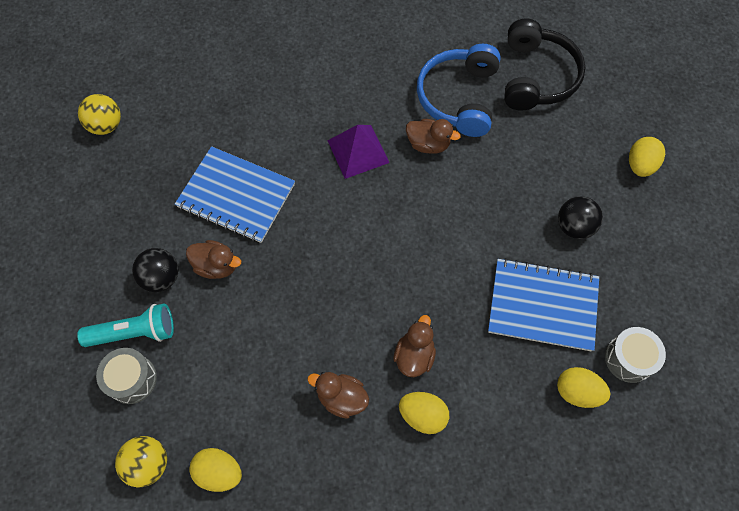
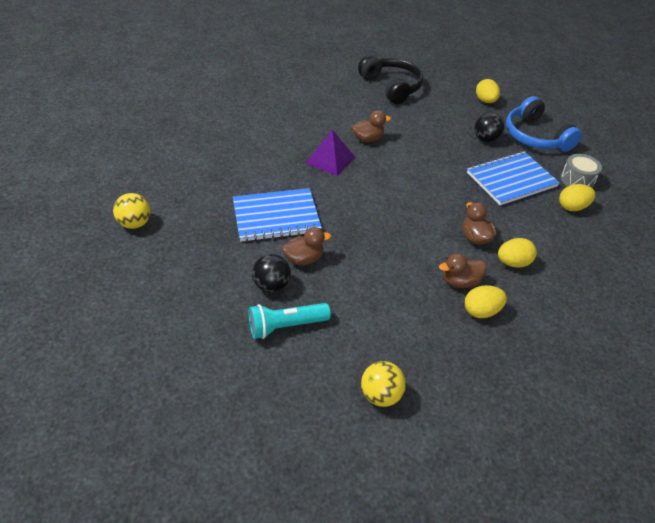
camera: 40 degrees left, 20 degrees down
(132, 379) = (314, 354): grey drum -> none
(134, 332) = (286, 326): turquoise flashlight -> turquoise flashlight turned 150 degrees counterclockwise
(219, 472) = (432, 367): yellow egg -> yellow egg (481, 311)
(458, 97) = (360, 112): blue headphones -> blue headphones (535, 136)

